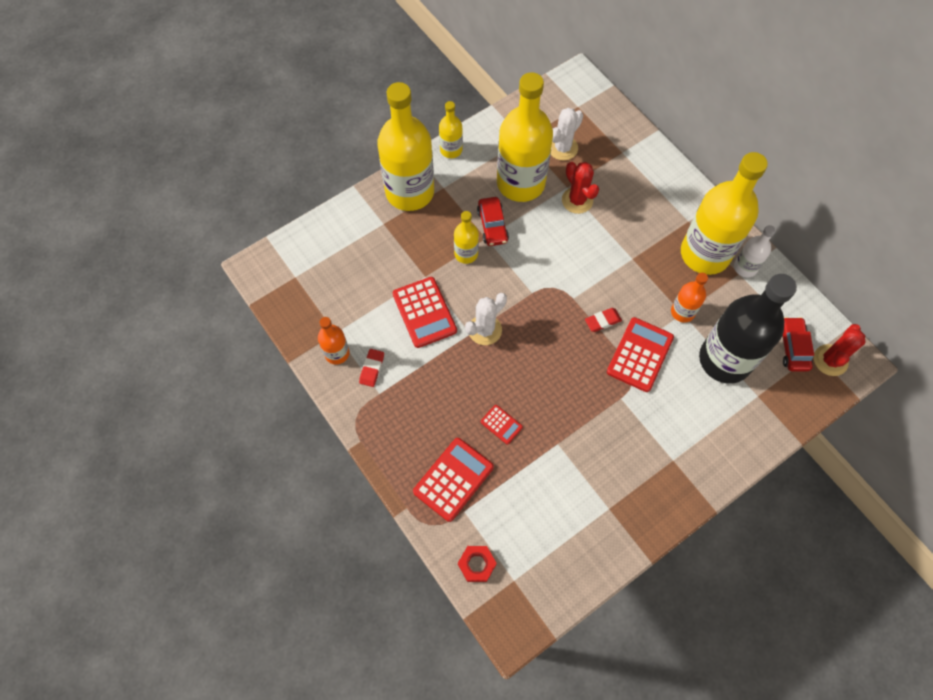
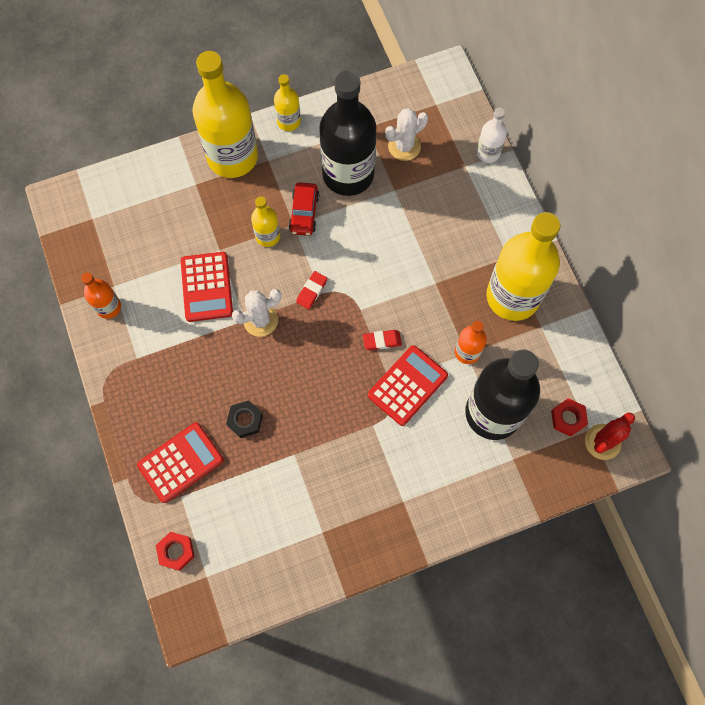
camera: 15 degrees right, 5 degrees up
(372, 369) = (137, 331): red eraser -> red eraser (311, 291)
(501, 424) = (245, 420): red calculator -> black nut
(520, 183) = (348, 174): yellow bottle -> black bottle
(577, 200) = (400, 207): red cactus -> none
(745, 267) = (549, 321): white bottle -> white bottle (488, 153)
(792, 347) = (568, 418): red car -> red nut

